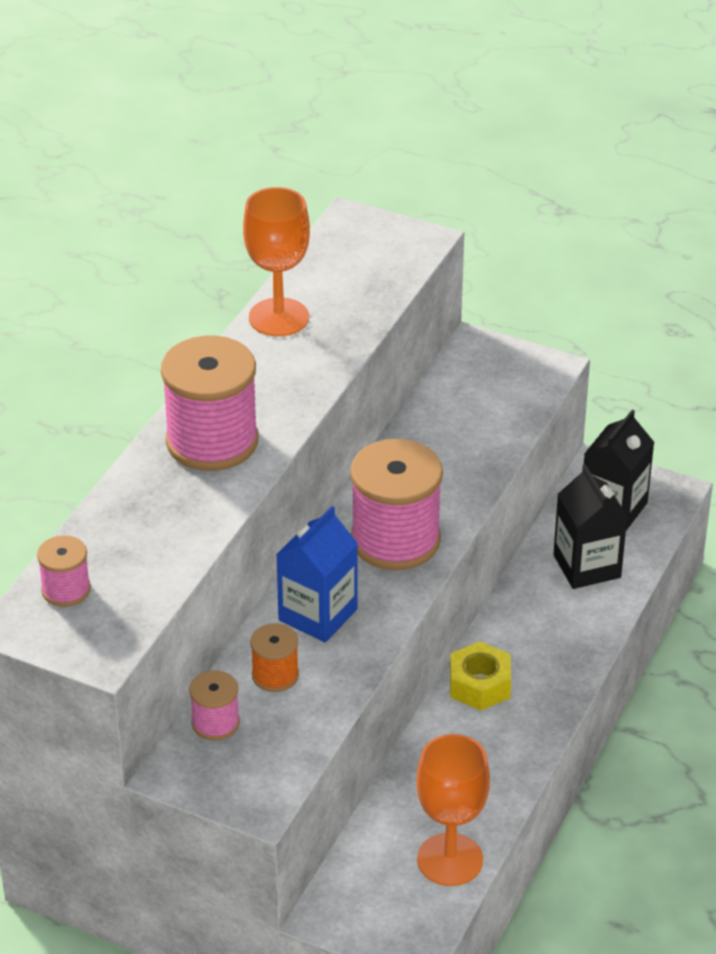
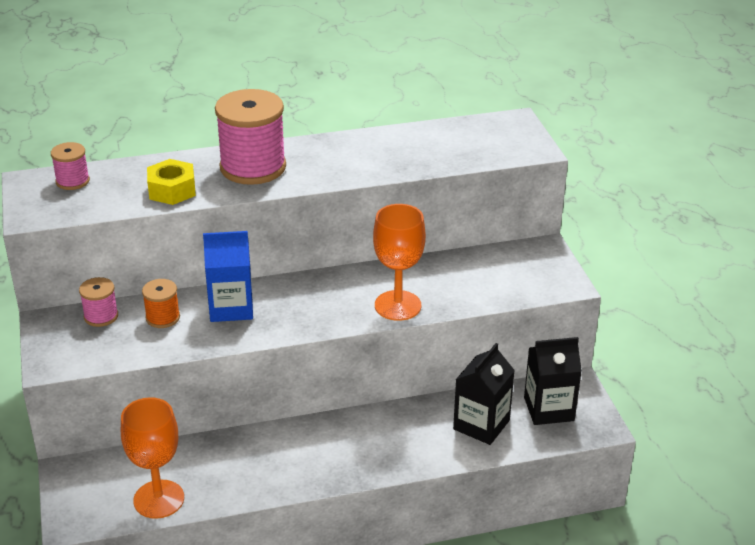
camera: 50 degrees right, 5 degrees down
(278, 317) = (391, 138): orange goblet -> orange goblet (398, 305)
(395, 540) = (330, 304): pink spool -> none
(479, 685) = (321, 434): yellow nut -> yellow nut (172, 190)

